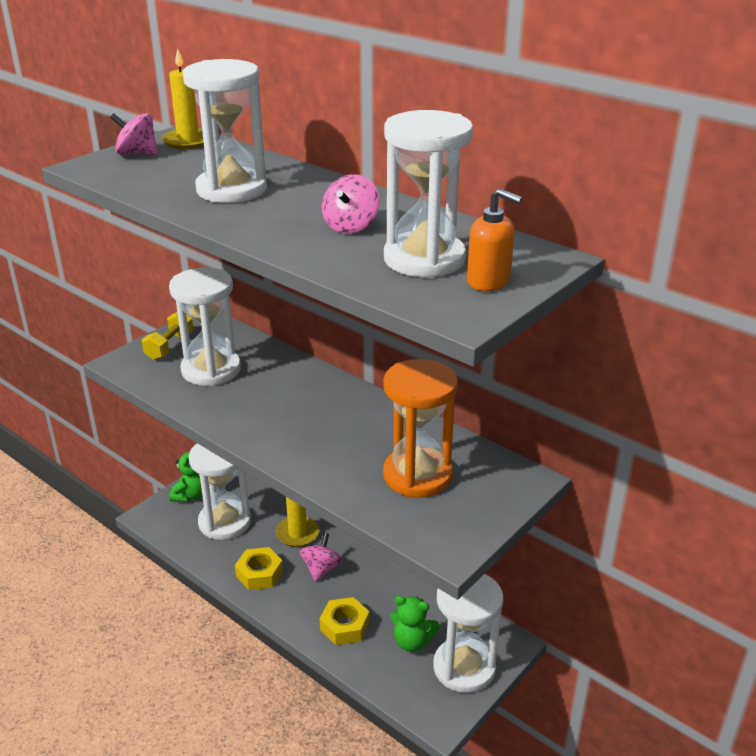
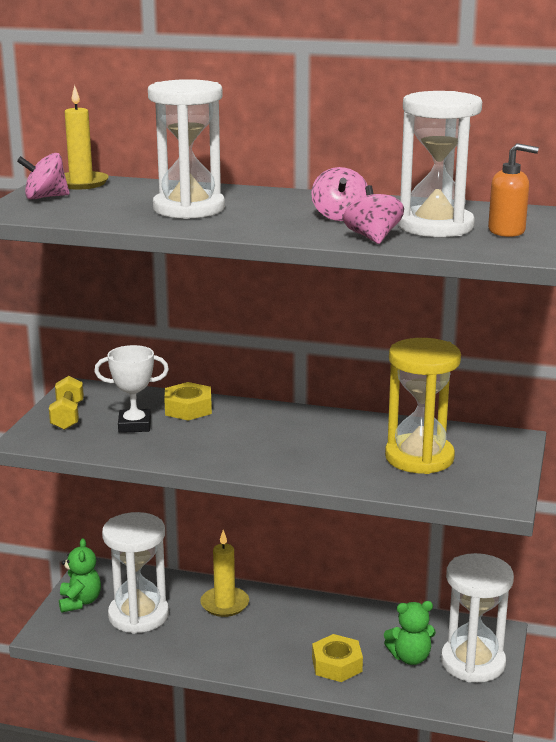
camera: 25 degrees left, 10 degrees down
(211, 370) = (134, 425): white hourglass -> white trophy
(259, 573) = (214, 648): yellow nut -> yellow nut (188, 408)
(321, 569) = (274, 626): pink spinning top -> pink spinning top (372, 238)
(417, 475) = (419, 458): orange hourglass -> yellow hourglass

